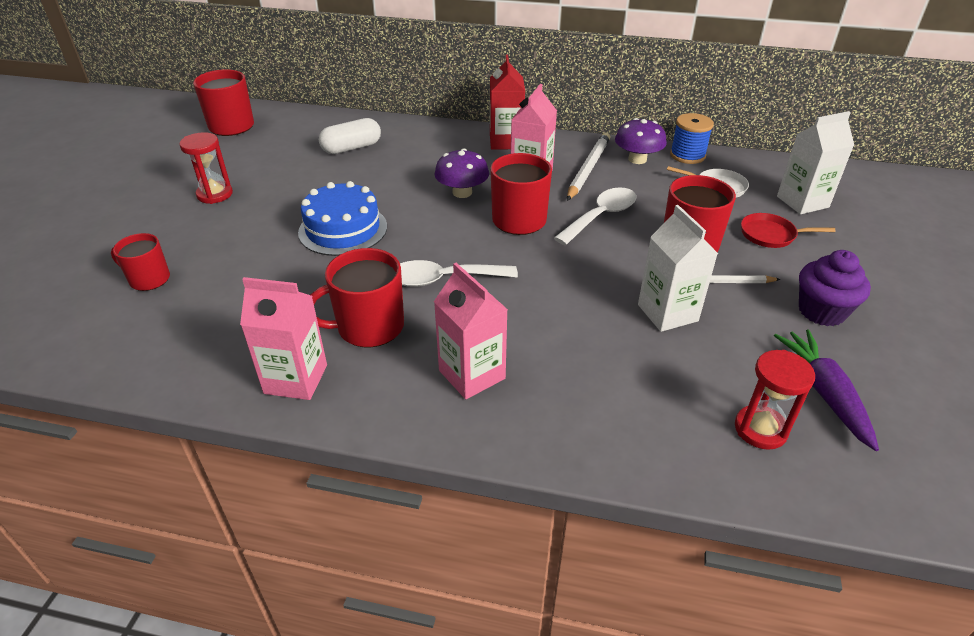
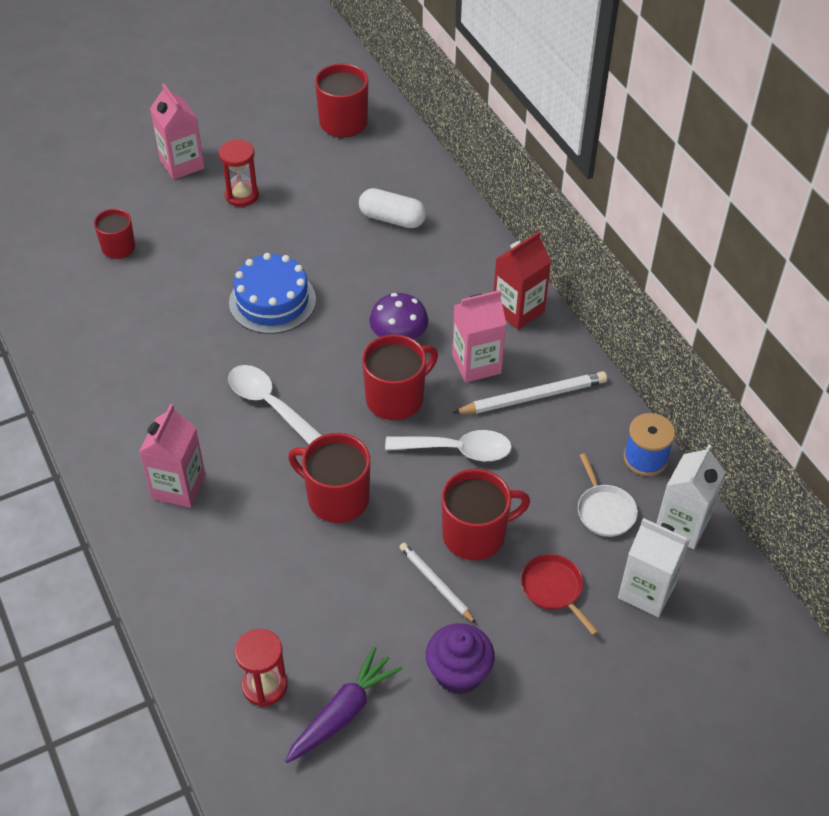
camera: 50 degrees right, 10 degrees up
(296, 379) = (95, 398): pink carton -> pink carton (182, 164)
(369, 327) = (176, 398): red mug -> red mug (336, 498)
(637, 159) = (592, 423): purple mushroom -> none
(667, 313) = (356, 566): white carton -> white carton (682, 525)

